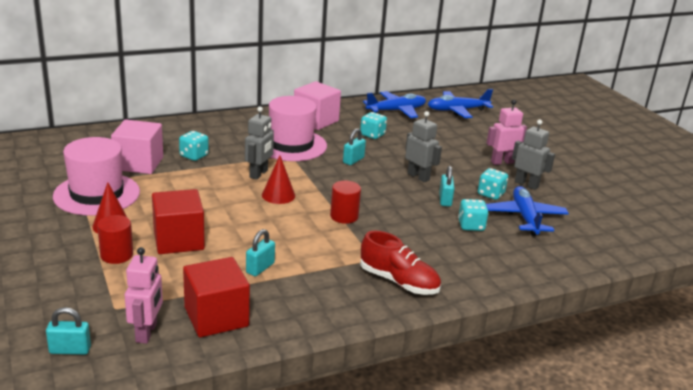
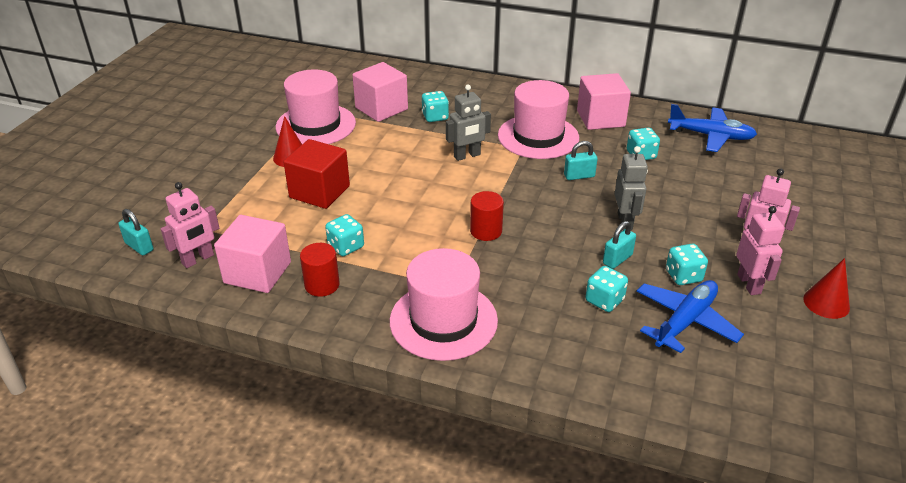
camera: 45 degrees right, 10 degrees up
(116, 255) = (261, 185): red cylinder -> red cylinder (322, 285)
(216, 317) = (257, 272): red cube -> pink cube
(260, 268) = (346, 246): turquoise padlock -> turquoise dice
(278, 195) = (455, 184): red cone -> red cone (826, 303)
(398, 282) = (443, 320): red shoe -> pink hat
(457, 110) = (793, 160): blue plane -> none
(526, 184) = (749, 284): grey robot -> pink robot

